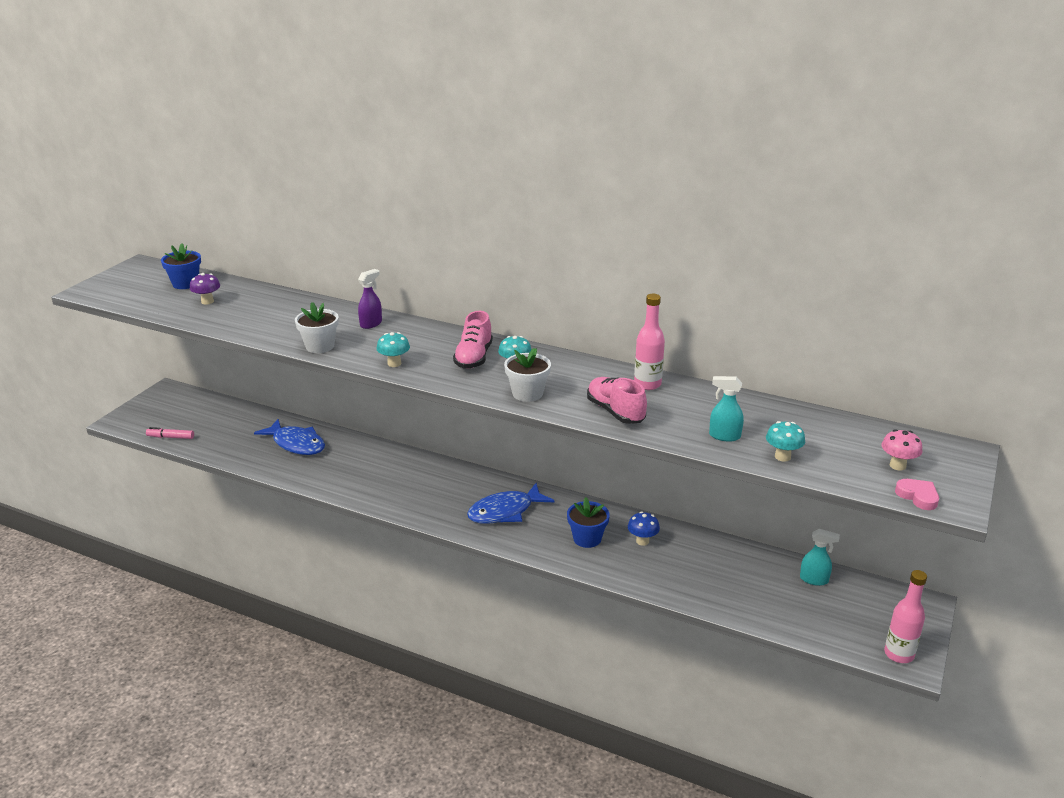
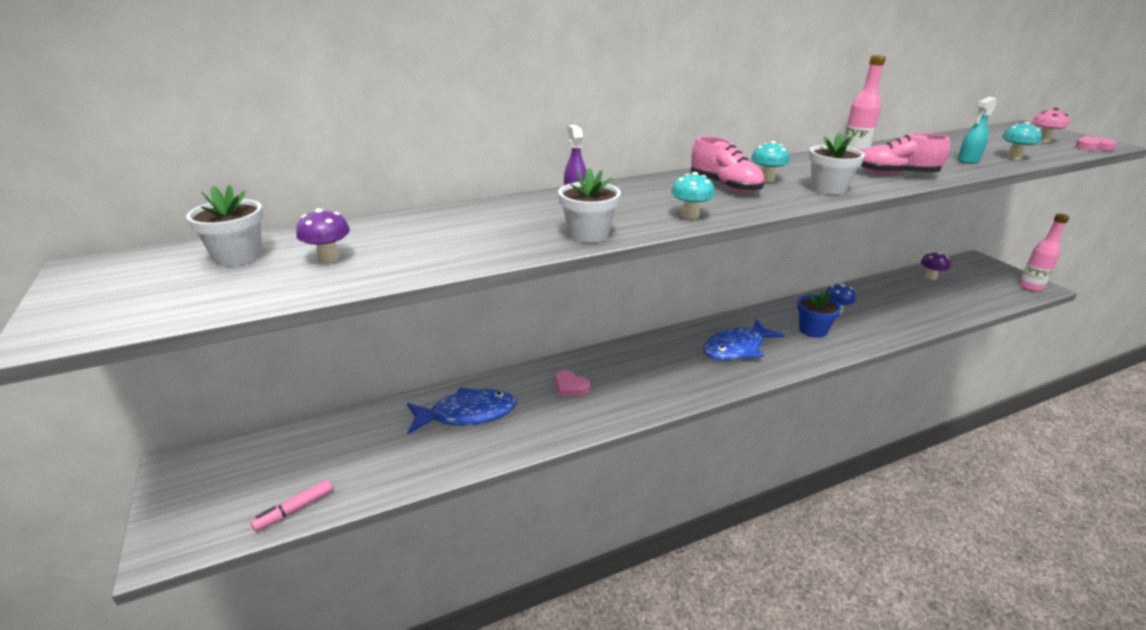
camera: 50 degrees left, 0 degrees up
(185, 284) = (238, 256): blue flower pot -> white flower pot
(366, 465) = (570, 387): none -> pink heart
(505, 511) = (737, 348): blue fish -> blue fish turned 45 degrees clockwise
(814, 580) = (930, 277): turquoise spray bottle -> purple mushroom

